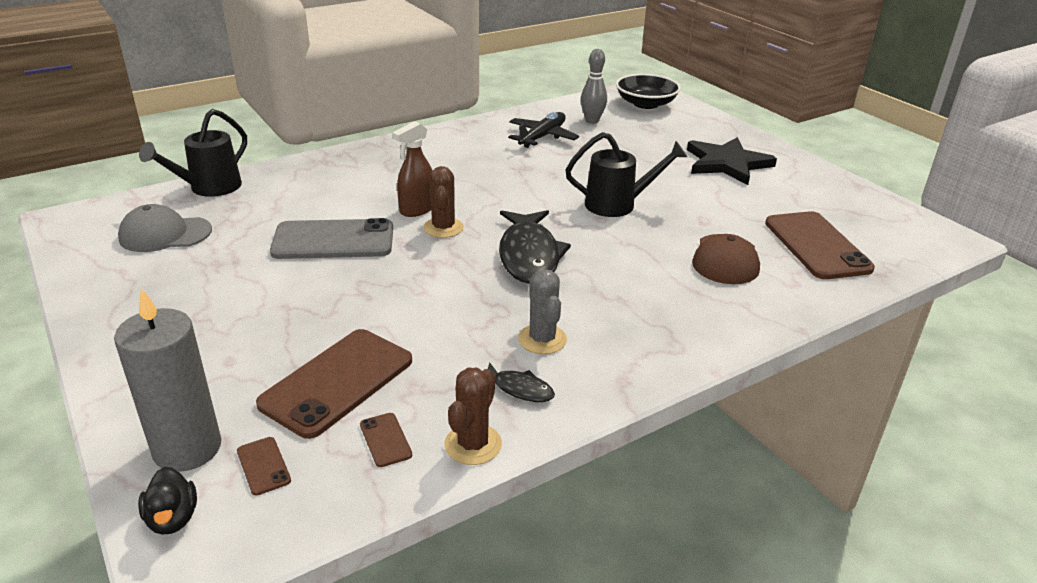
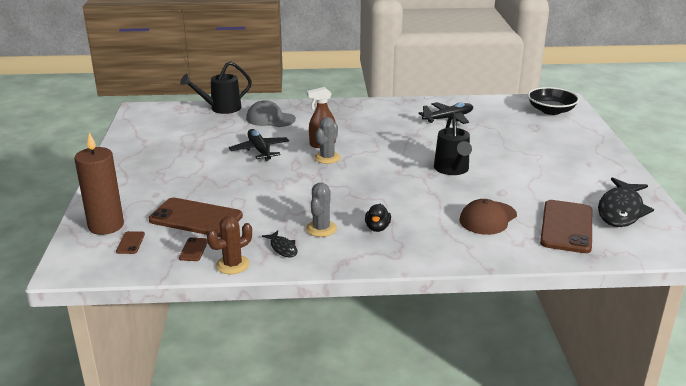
camera: 30 degrees right, 5 degrees down
(165, 234) = (179, 127): grey cap -> grey cap (270, 119)
(173, 518) = (77, 251): black duck -> black duck (377, 228)
(187, 448) = (106, 226): grey candle -> brown candle
(333, 240) = (259, 150): grey phone -> black plane
(337, 382) = (196, 218): brown phone -> brown phone turned 45 degrees clockwise
(443, 228) = (327, 158): brown cactus -> grey cactus
(529, 256) = (361, 185): black fish -> black fish (621, 210)
(592, 121) = (496, 114): grey bowling pin -> none
(618, 205) = (452, 170): black watering can -> black watering can turned 60 degrees clockwise
(727, 163) = (565, 162): black star -> none

